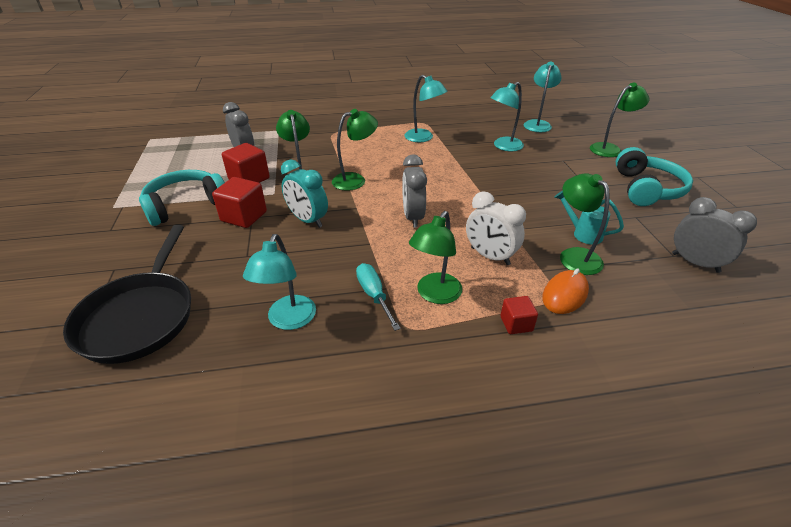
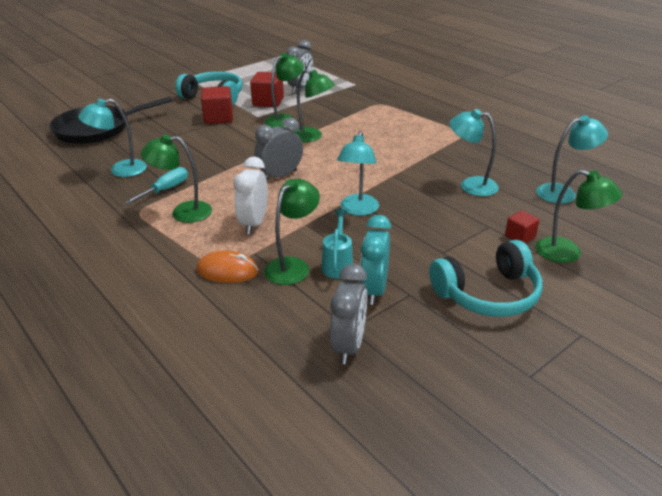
camera: 60 degrees right, 5 degrees down
(308, 220) = (235, 139): turquoise clock -> turquoise clock (374, 290)
(423, 138) = (428, 142): turquoise lamp -> turquoise lamp (358, 210)
(516, 324) = (172, 254): red cube -> red cube (520, 237)

